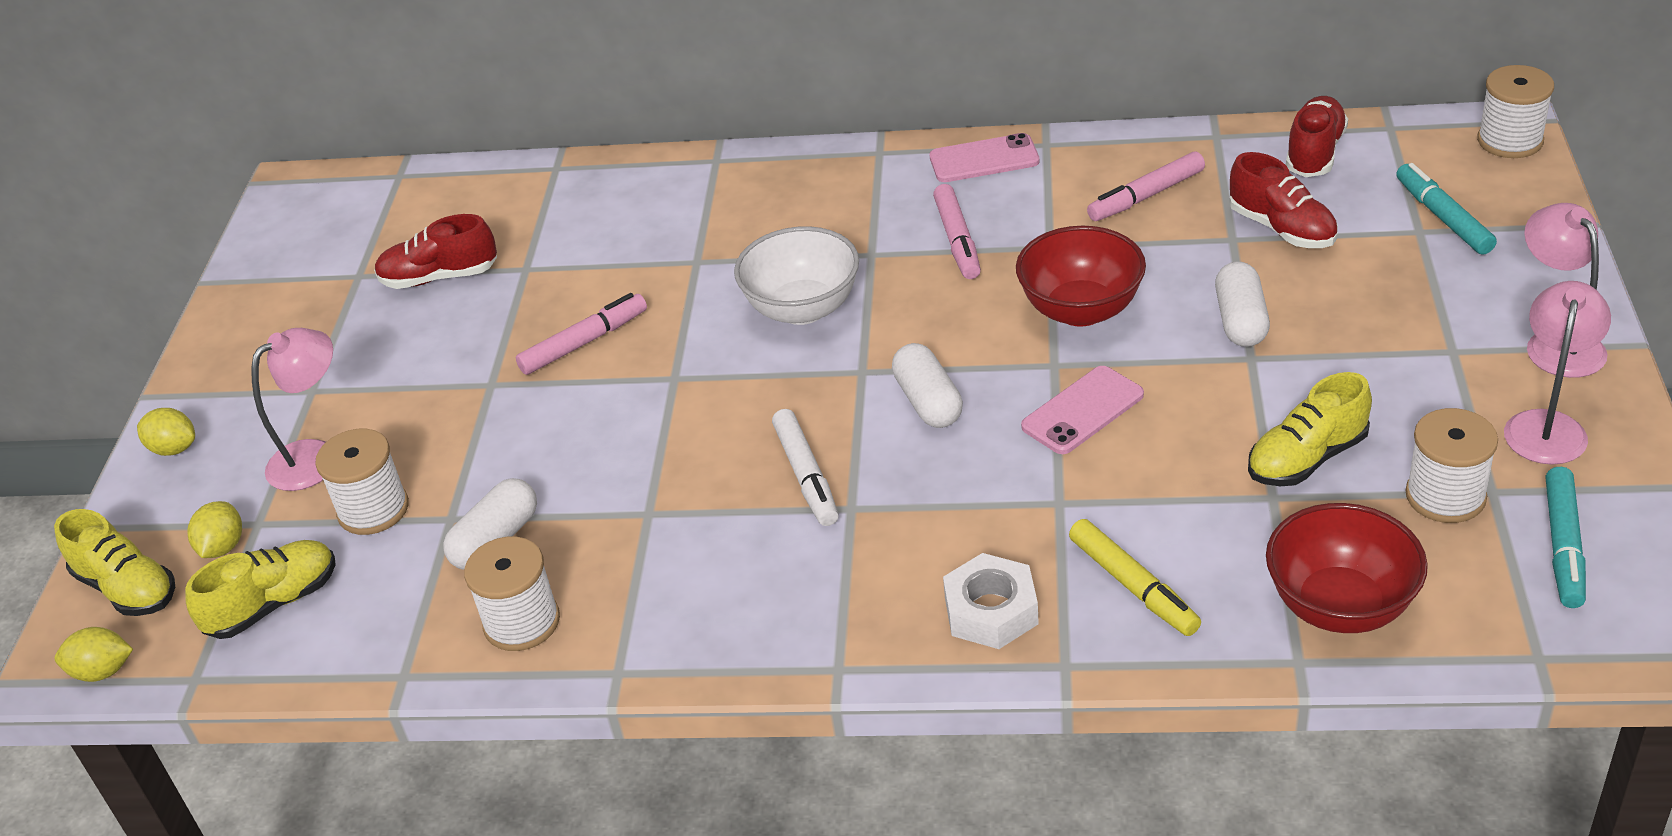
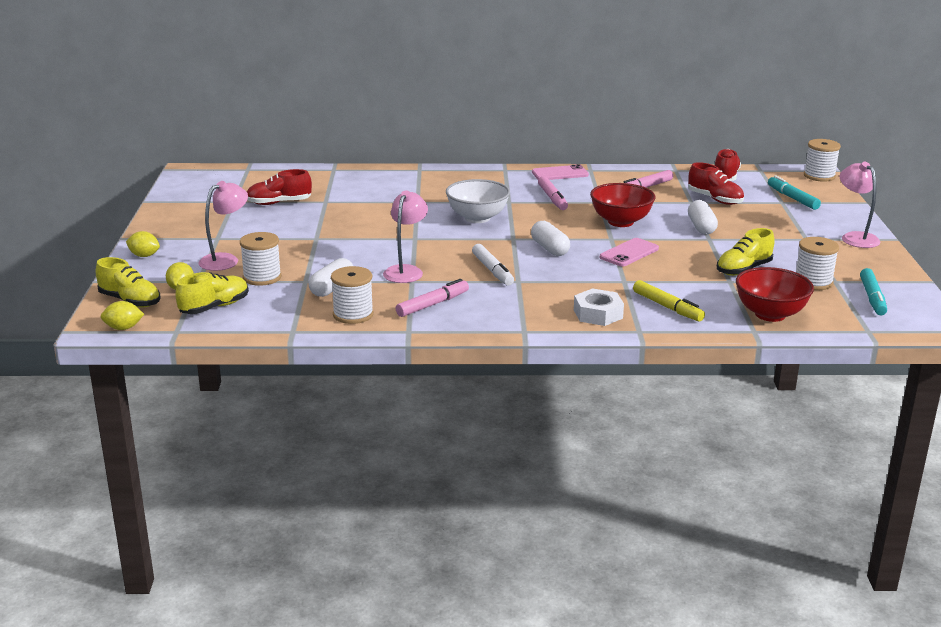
camera: 10 degrees left, 15 degrees down
(584, 342) = (363, 226): pink marker -> pink marker (432, 304)
(1547, 425) = (856, 262): pink lamp -> pink lamp (406, 271)

